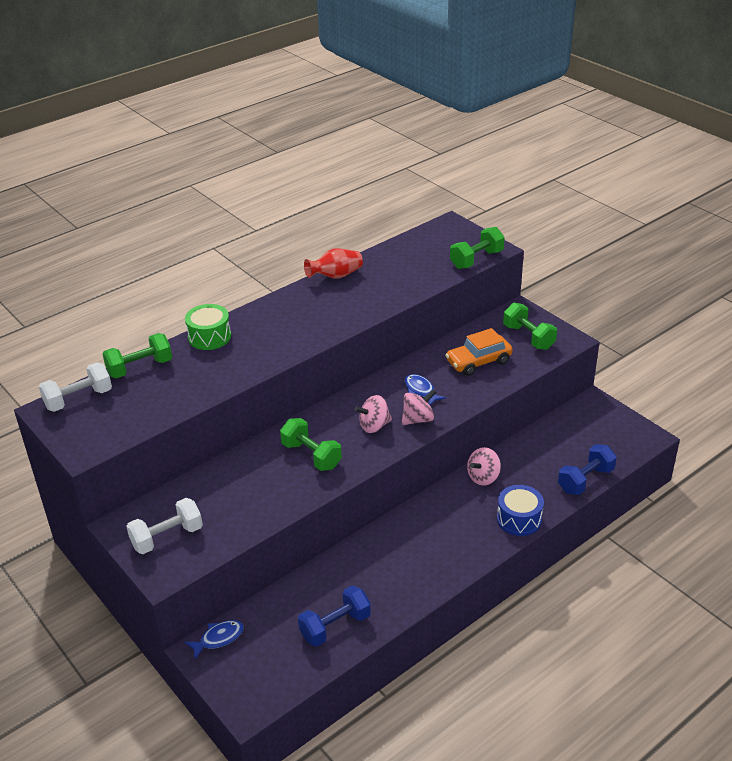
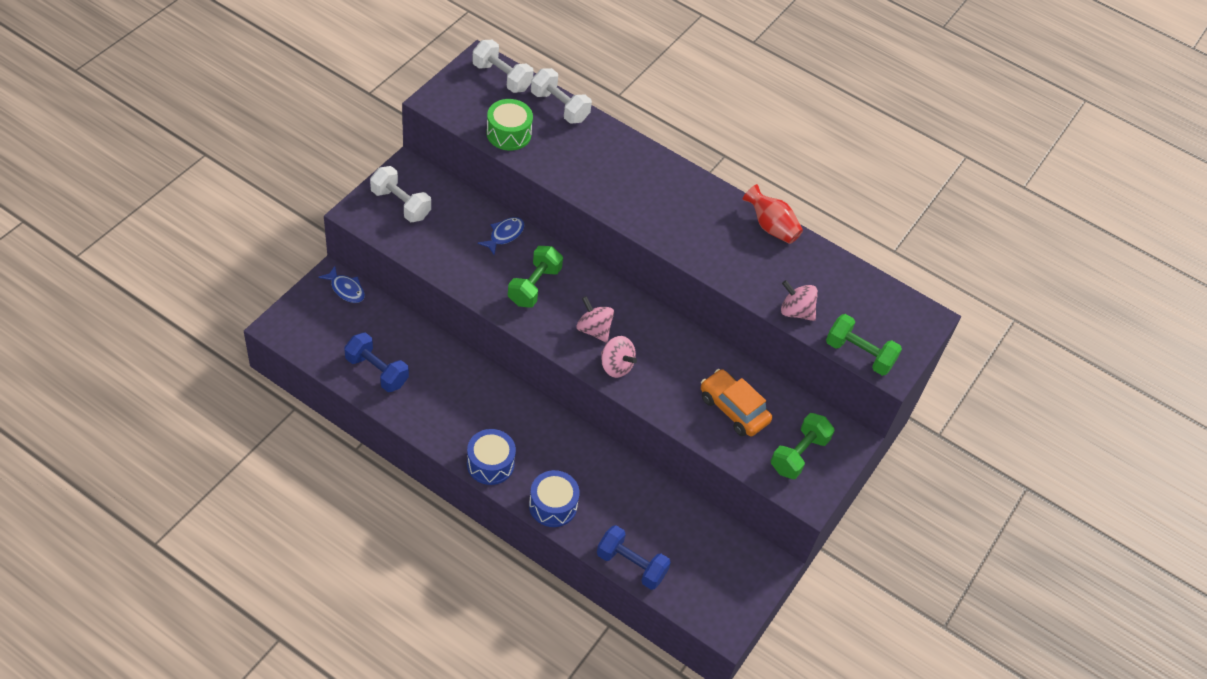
camera: 65 degrees right, 15 degrees up
(140, 368) = (559, 107): green dumbbell -> white dumbbell
(209, 337) = (624, 146): green drum -> green drum (509, 134)
(421, 390) = (664, 361): blue fish -> blue fish (504, 235)
(466, 555) = (490, 464): none -> blue drum
(483, 477) = (606, 465): pink spinning top -> pink spinning top (795, 311)

